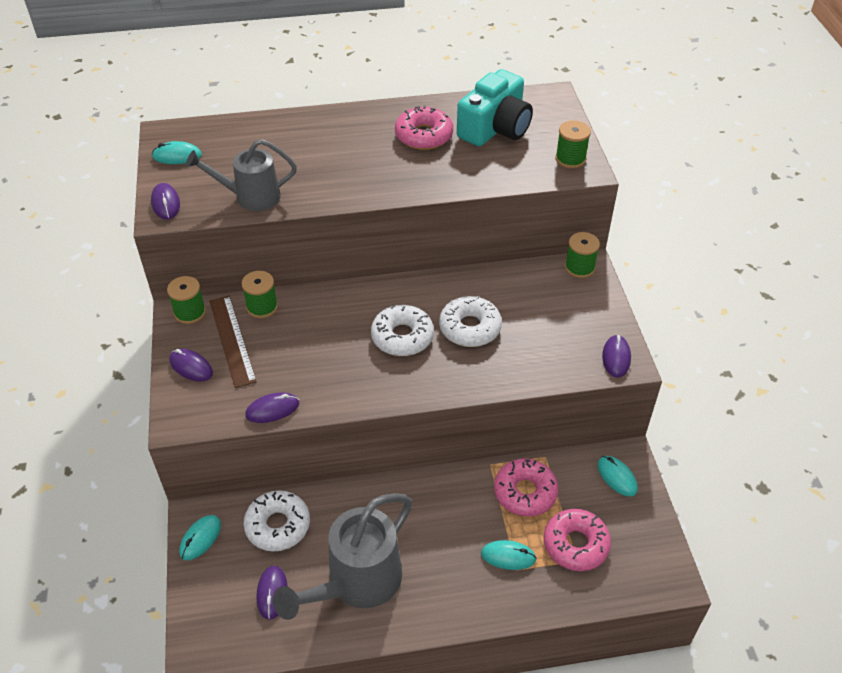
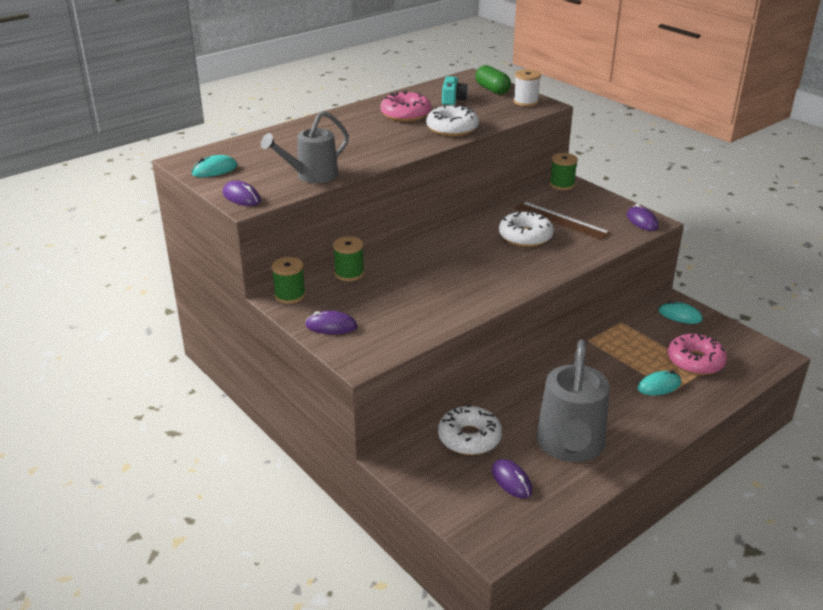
camera: 30 degrees left, 15 degrees down
(200, 538) = (413, 472): turquoise mouse -> none
(232, 340) = (347, 300): brown ruler -> brown ruler (561, 220)
(272, 410) = (431, 328): purple mouse -> none
(402, 337) = (482, 256): white donut -> white donut (452, 128)
(495, 128) = (453, 99): turquoise camera -> turquoise camera, size x0.50
(525, 492) = (630, 346): pink donut -> none
(553, 126) = (492, 90): none -> green capsule
(570, 159) = (526, 102): green spool -> white spool

